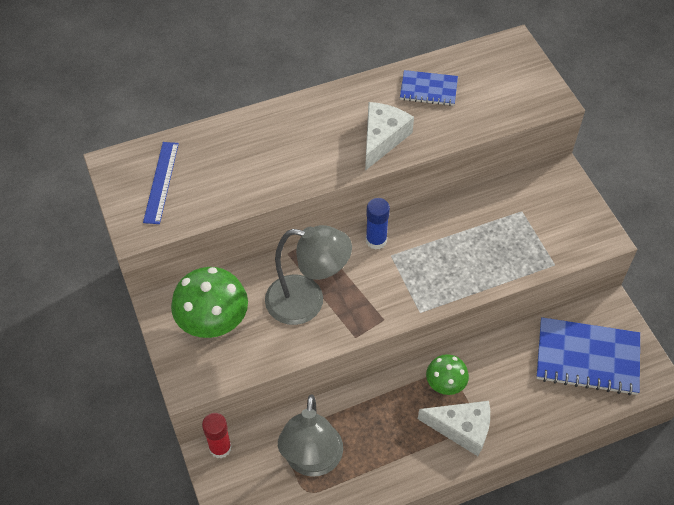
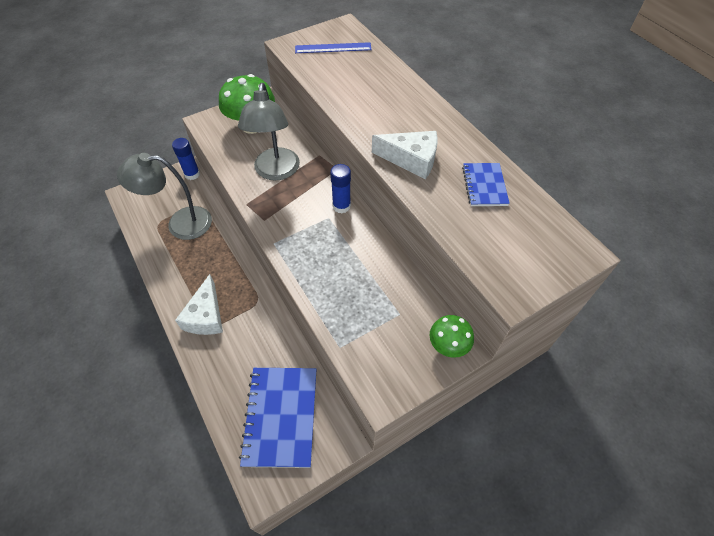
camera: 80 degrees right, 0 degrees up
(220, 448) = (192, 174): red glue stick -> blue glue stick
(445, 385) = (245, 300): green mushroom -> green mushroom (447, 346)

